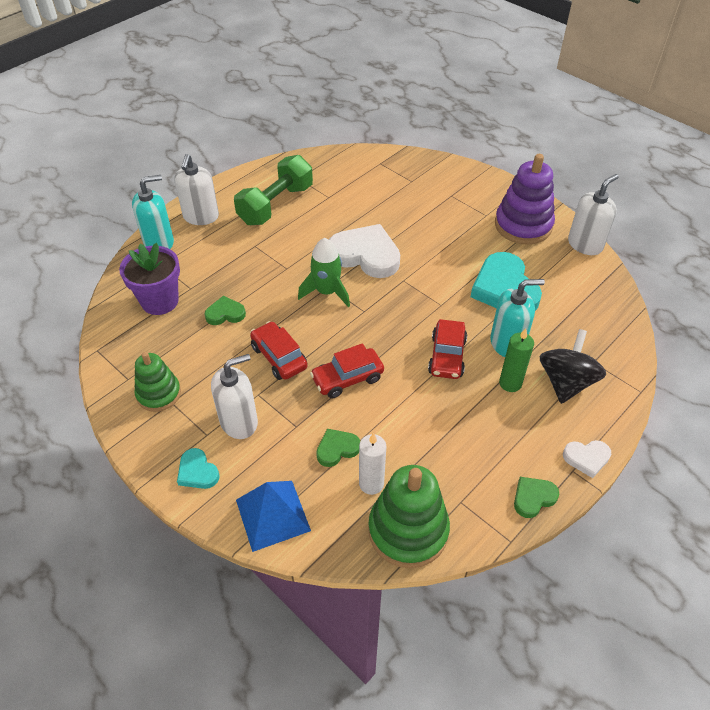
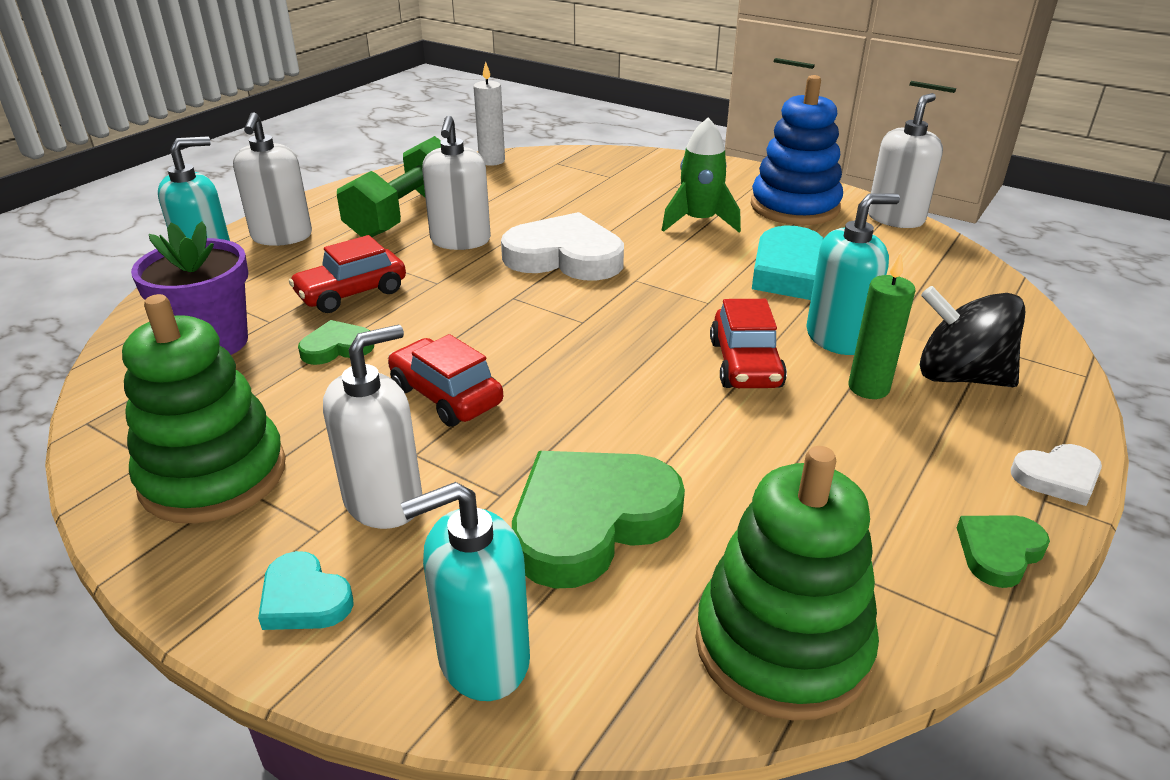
camera: 10 degrees left, 15 degrees down
(159, 394) = (213, 475): green stacking toy -> green stacking toy, size x1.58
(272, 515) = (483, 658): blue pyramid -> turquoise soap dispenser
(305, 233) = (460, 241): none -> white soap dispenser
(326, 292) = (512, 304): green rocket -> green rocket (699, 221)
(337, 449) = (591, 521): green heart -> green heart, size x2.01
(347, 378) = (580, 412): red car -> red car (351, 293)
(371, 484) = (677, 571): white candle -> white candle (492, 161)
(523, 225) = (794, 207): purple stacking toy -> blue stacking toy
(566, 382) = (959, 376): black spinning top -> black spinning top turned 75 degrees counterclockwise

